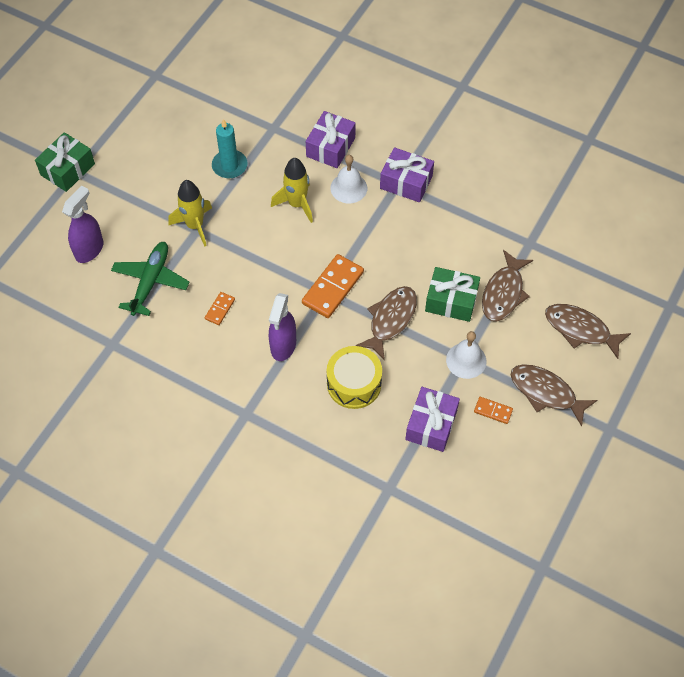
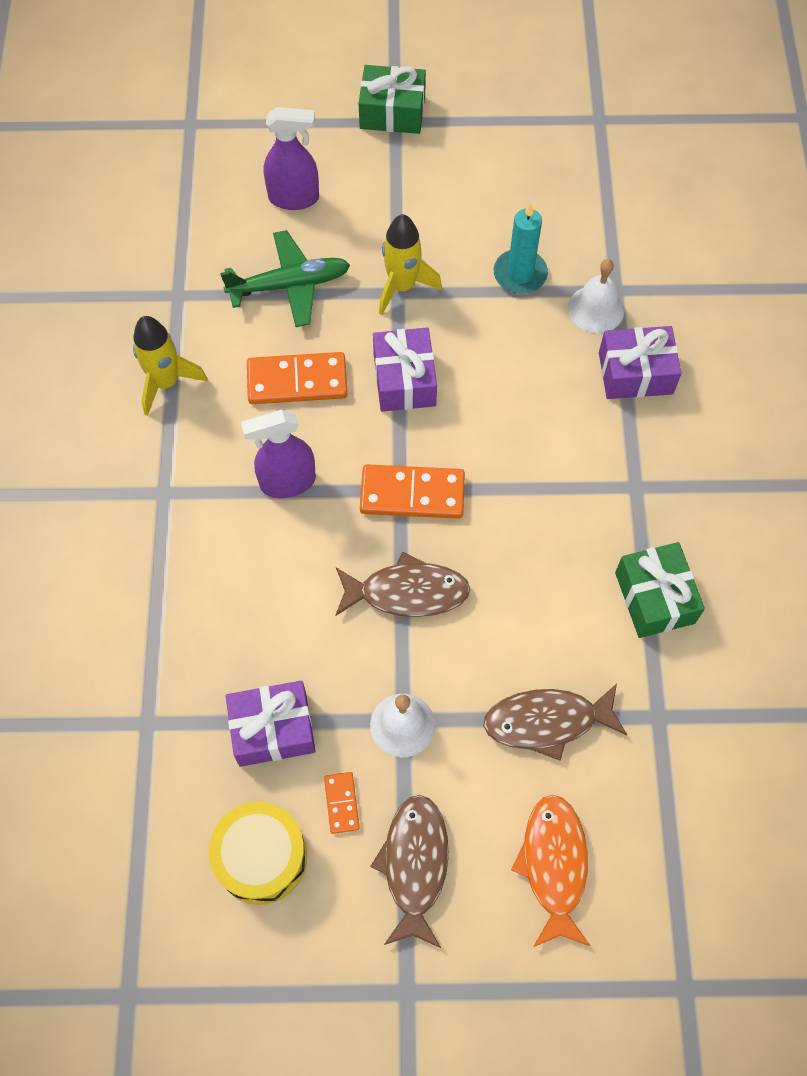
camera: 60 degrees right, 5 degrees up
(220, 309) = (297, 381): orange domino -> orange domino, size x1.96
(297, 204) = (515, 382): yellow rocket -> yellow rocket (166, 382)
(348, 188) = (585, 429): white bell -> white bell (596, 309)
(354, 384) = (280, 597): yellow drum -> yellow drum (261, 857)
(406, 182) = (646, 496): purple gift -> purple gift (404, 380)
(451, 301) = (487, 656): green gift -> green gift (654, 597)
(580, 330) = (553, 865): brown fish -> orange fish

